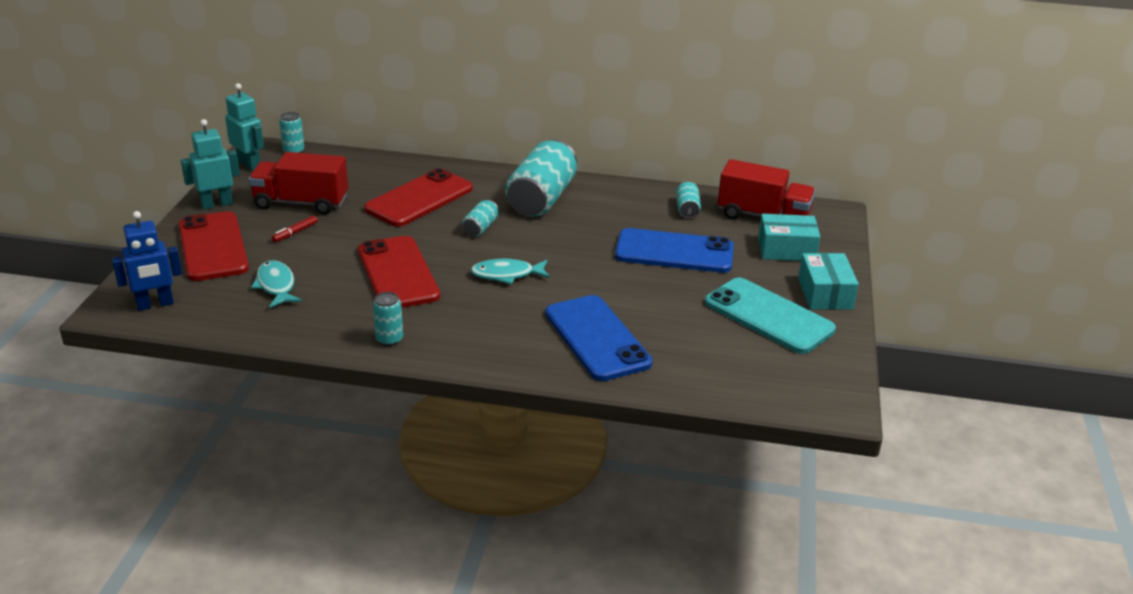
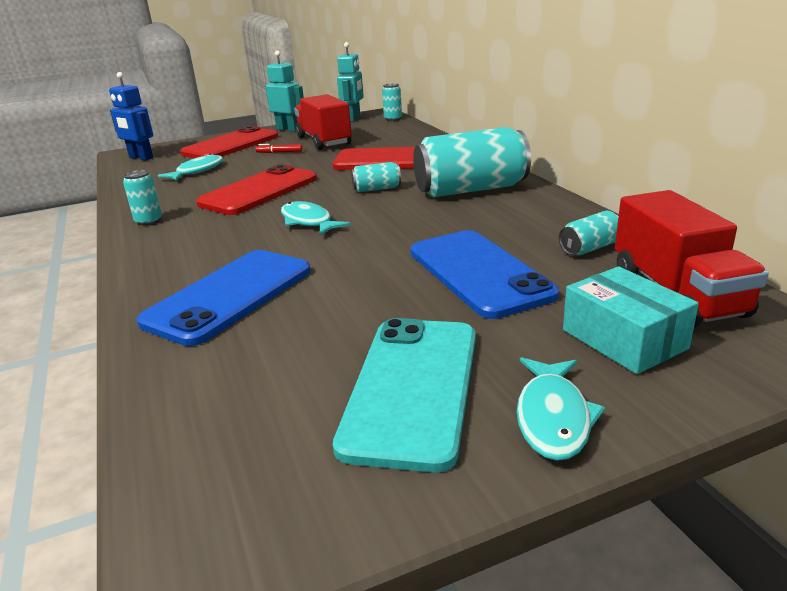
camera: 60 degrees right, 5 degrees down
(825, 293) = (553, 417): turquoise box -> turquoise fish

